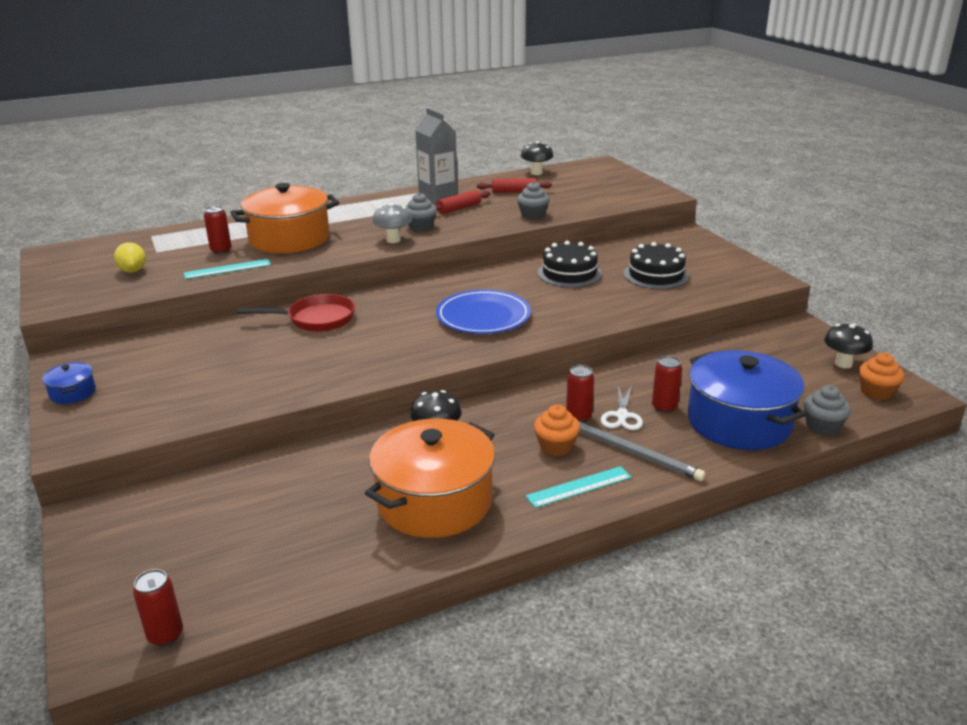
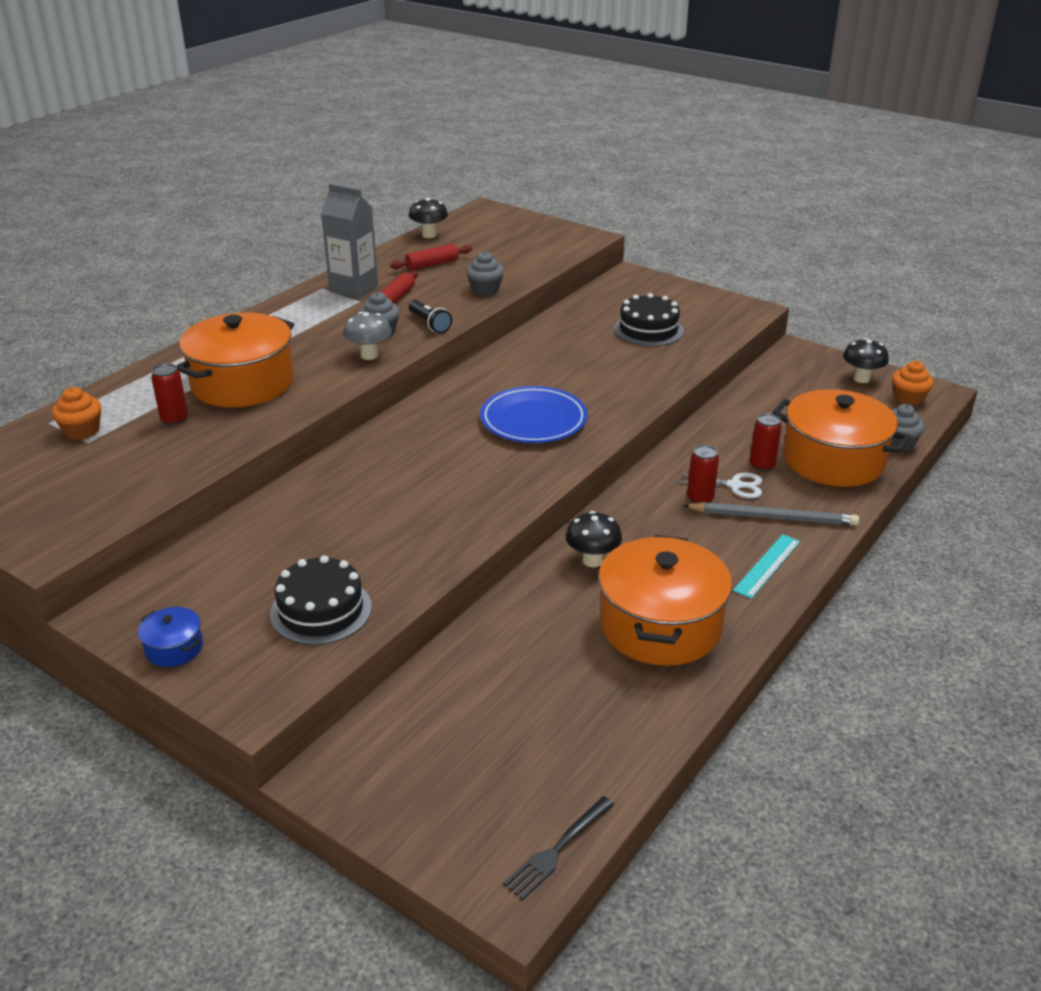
camera: 30 degrees left, 5 degrees up
(133, 271) = (91, 475): yellow lemon -> none
(165, 635) = (557, 850): red can -> black fork
(227, 269) = (215, 441): turquoise ruler -> none
(316, 319) = (358, 473): red pan -> none
(462, 229) = (429, 324): none -> black flashlight
(556, 446) = (710, 534): orange cupcake -> orange cupcake (82, 431)
(569, 273) = (565, 348): black cake -> black cake (321, 610)
(622, 416) = (735, 485): white scissors -> white scissors turned 60 degrees counterclockwise
(739, 422) = (833, 460): blue pot -> orange pot

